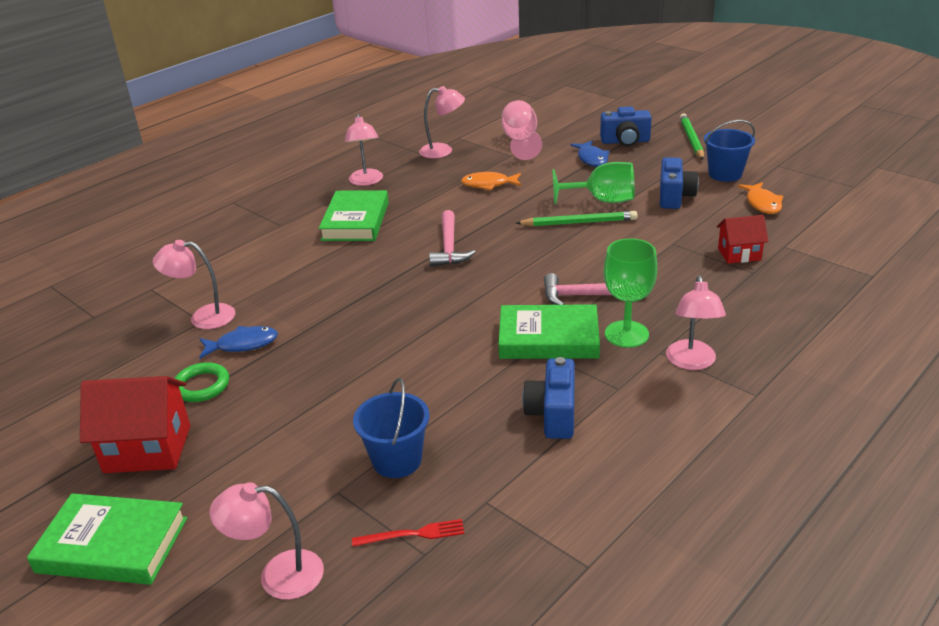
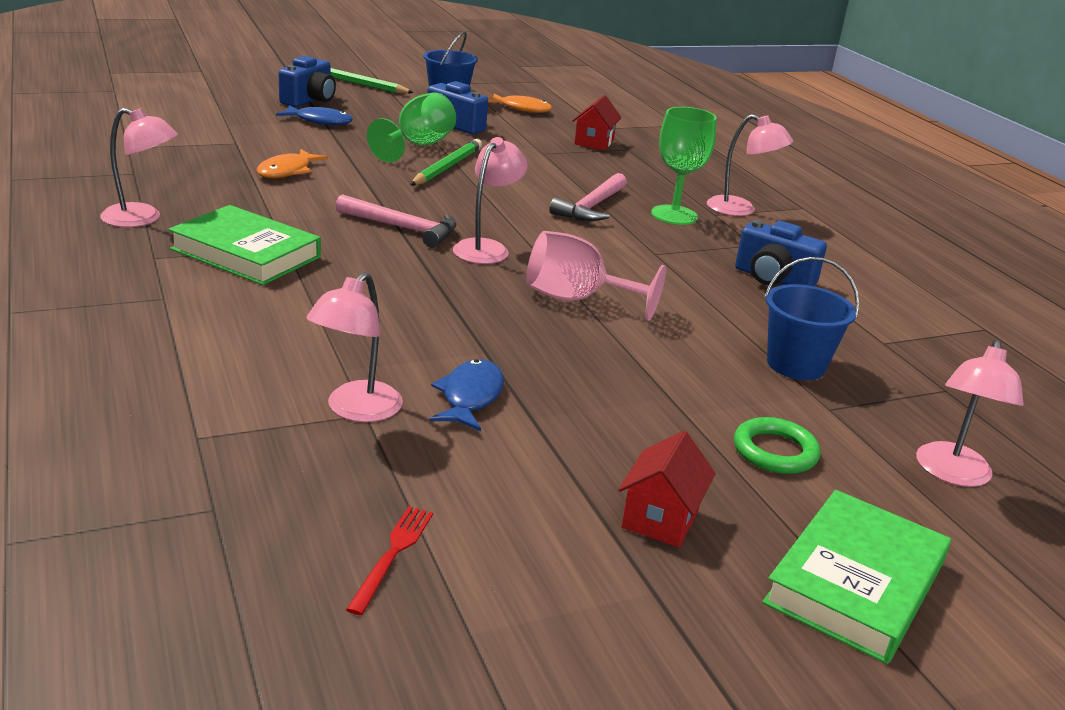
camera: 70 degrees left, 5 degrees down
(147, 449) = (660, 519): red house -> red house, size x0.60
(201, 386) = (543, 448): green ring -> green ring (775, 451)
(413, 534) = (916, 387): red fork -> red fork (392, 555)
(443, 151) = (148, 163): pink lamp -> pink lamp (486, 248)
(520, 141) = (210, 129): pink goblet -> pink goblet (576, 299)
(548, 338) = (648, 243): green book -> none

